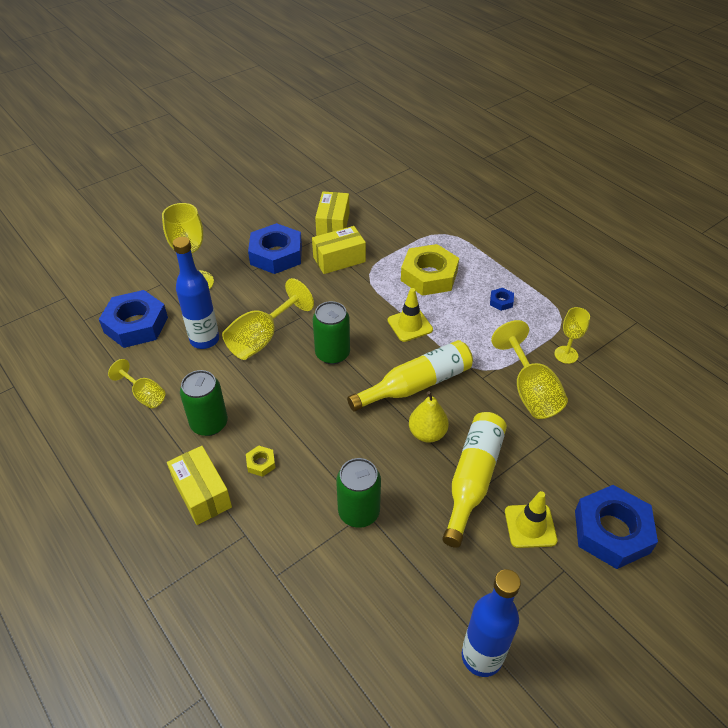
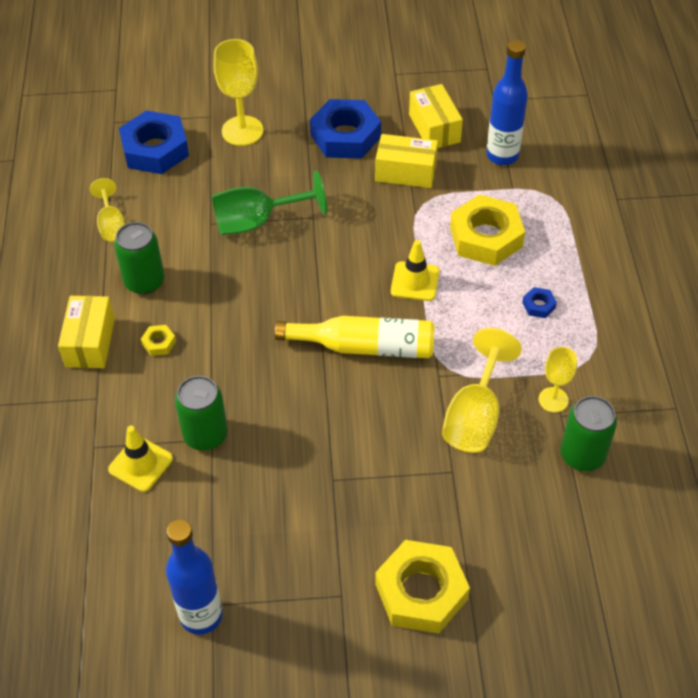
camera: 35 degrees right, 5 degrees up
(204, 340) = (204, 196): blue bottle -> blue bottle (502, 155)
(262, 338) = (257, 221): yellow goblet -> green goblet
(332, 354) = (311, 272): green can -> green can (582, 455)
(333, 225) = (434, 128): yellow box -> yellow box turned 60 degrees counterclockwise
(427, 433) = (331, 400): yellow pear -> none
(473, 479) = (335, 466): yellow bottle -> none
(530, 526) = (347, 539): yellow traffic cone -> yellow traffic cone (140, 464)
(612, 531) = (421, 592): blue nut -> yellow nut

